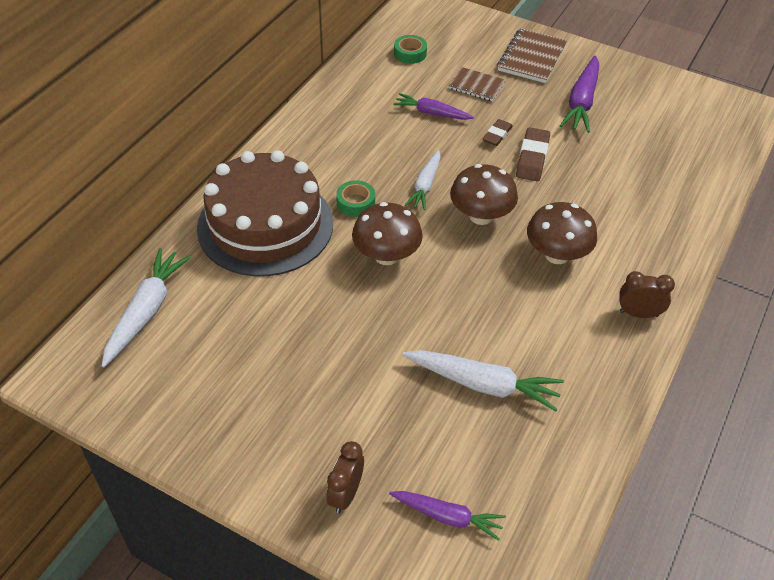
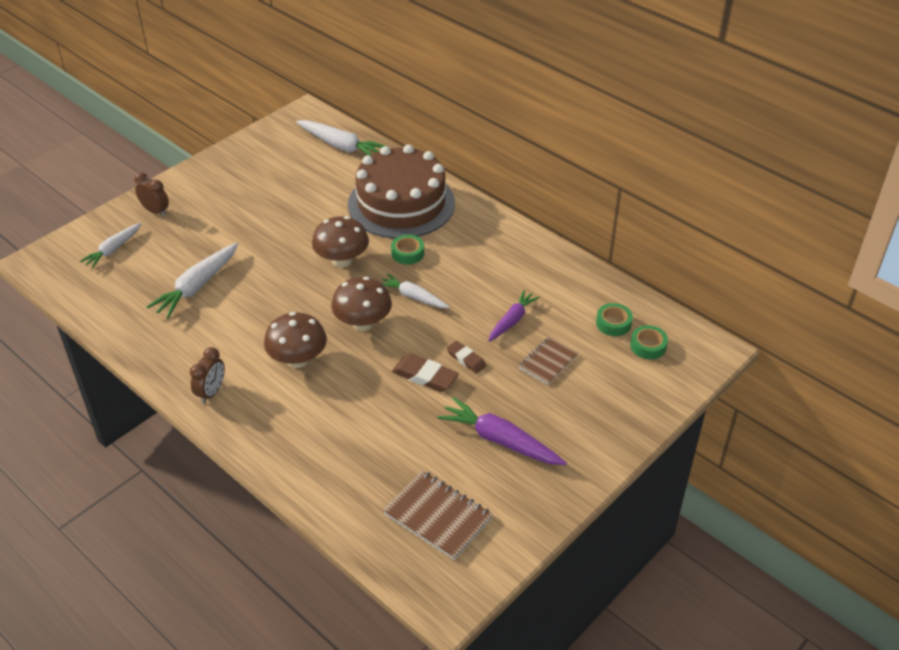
camera: 105 degrees right, 5 degrees down
(430, 33) = (648, 346): none -> green tape
(447, 516) = (113, 249): purple carrot -> white carrot
(532, 58) = (589, 420): brown notebook -> brown notebook (438, 516)

